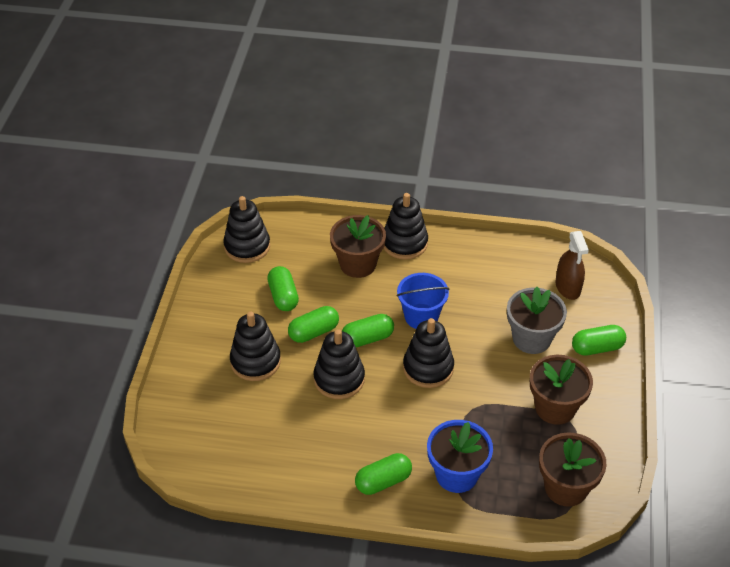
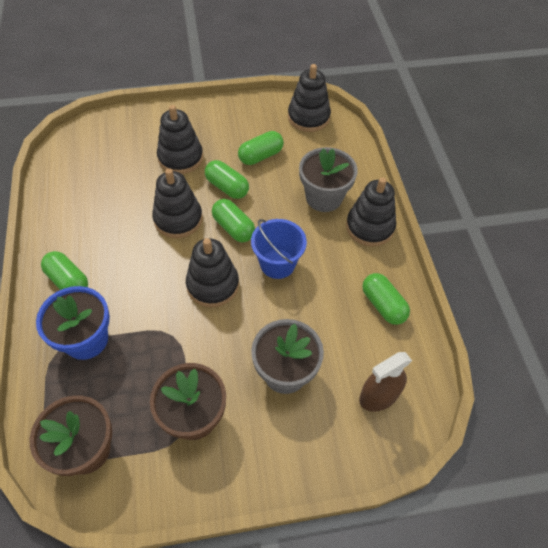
camera: 70 degrees right, 10 degrees up
(358, 264) = (324, 197): brown flower pot -> grey flower pot
(597, 348) = (297, 447): green capsule -> green capsule (383, 305)

